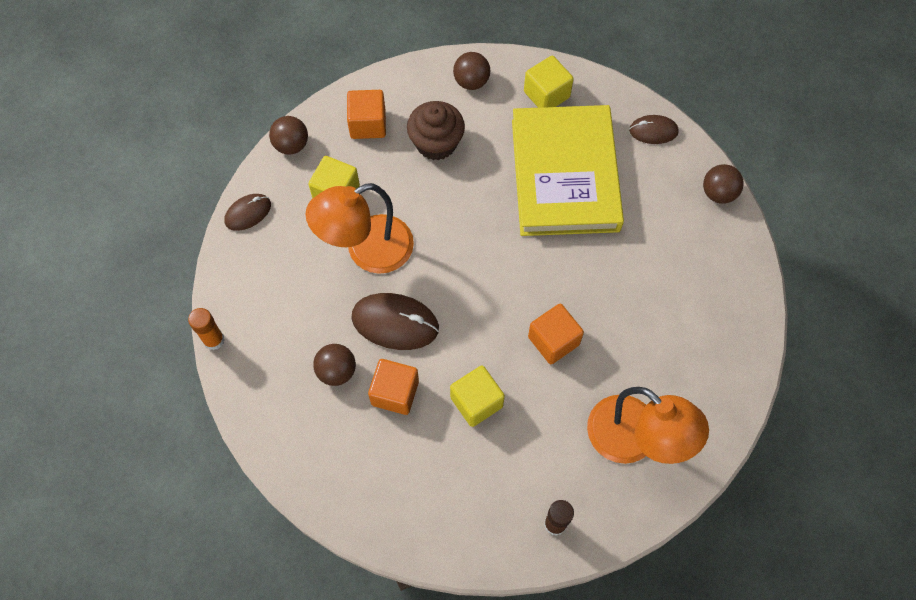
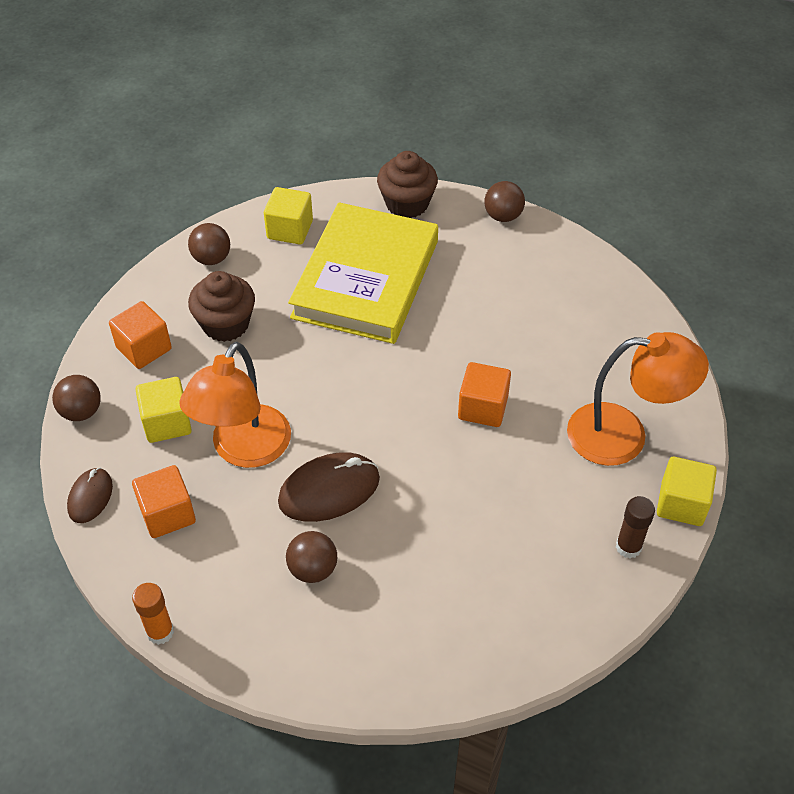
camera: 40 degrees left, 15 degrees down
(395, 393) = (386, 547): orange cube -> orange cube (167, 514)
(476, 402) = (466, 501): yellow cube -> yellow cube (681, 504)
(564, 175) = (365, 279): yellow book -> yellow book turned 60 degrees clockwise
(653, 131) = (407, 204): brown mouse -> brown cupcake

